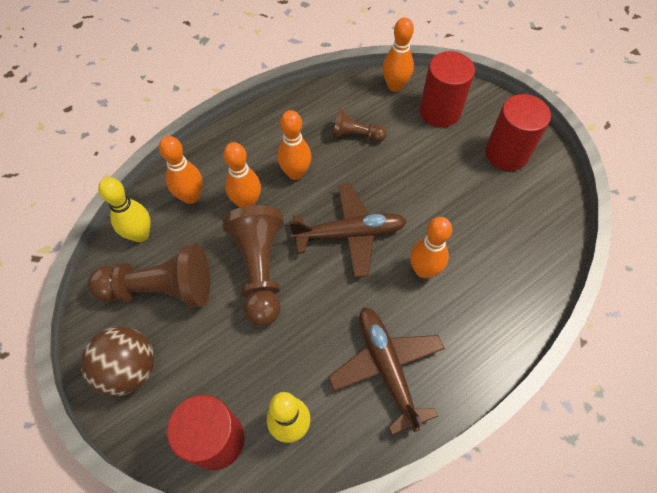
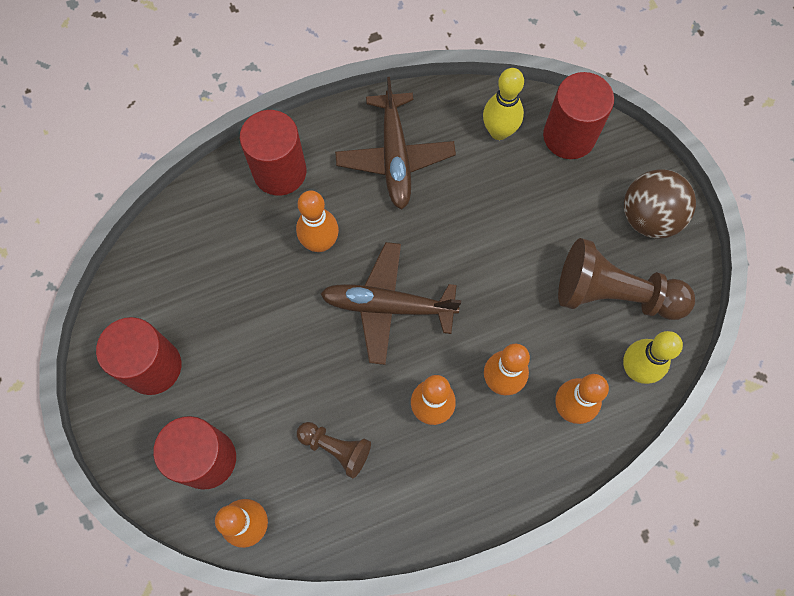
camera: 165 degrees left, 10 degrees up
(260, 271) = (501, 287): brown pawn -> none
(487, 324) = (280, 172): none -> red cylinder

